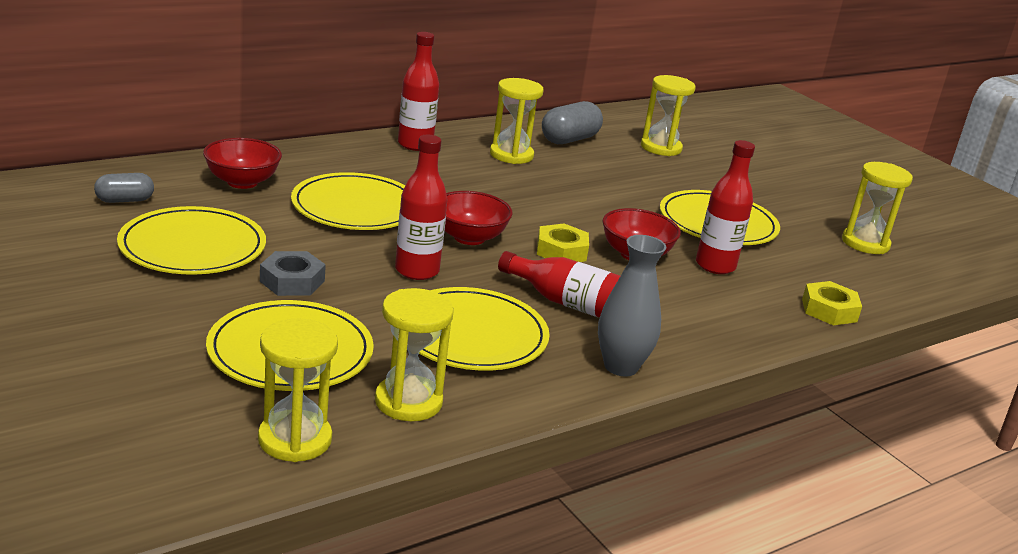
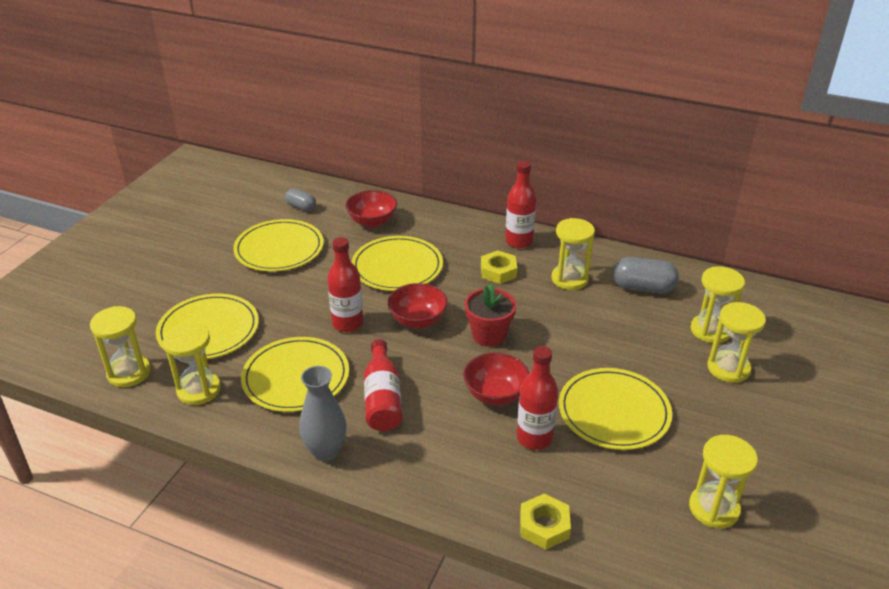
camera: 60 degrees right, 10 degrees up
(292, 281) = (281, 293): grey nut -> none
(544, 220) = (489, 335): none -> red flower pot
(561, 251) = (452, 362): yellow nut -> yellow nut (498, 271)
(715, 165) = (728, 368): none -> yellow hourglass

